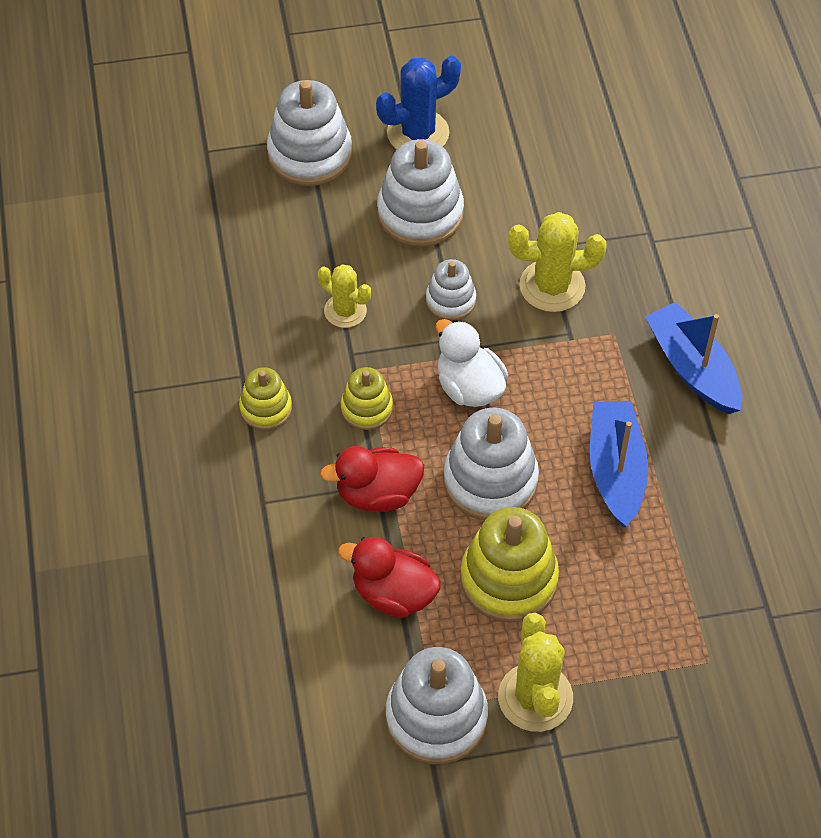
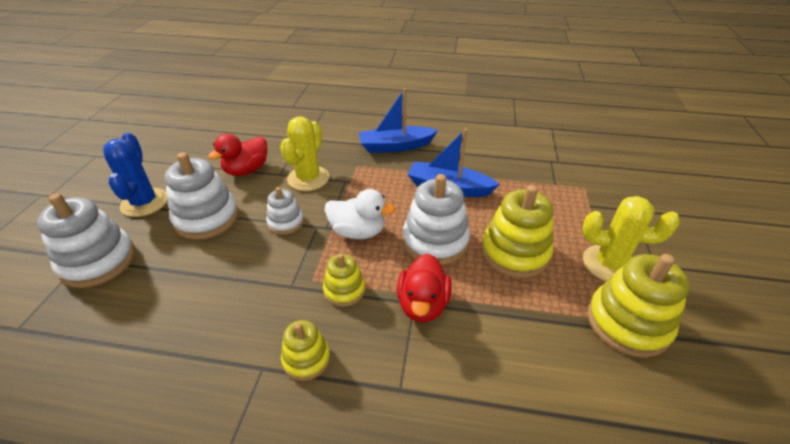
camera: 70 degrees left, 15 degrees down
(345, 311) = (252, 279): yellow cactus -> none
(393, 594) = (514, 319): red duck -> red duck (247, 170)
(436, 718) = (627, 323): white stacking toy -> yellow stacking toy
(469, 387) = (358, 232): white duck -> white duck turned 150 degrees counterclockwise

